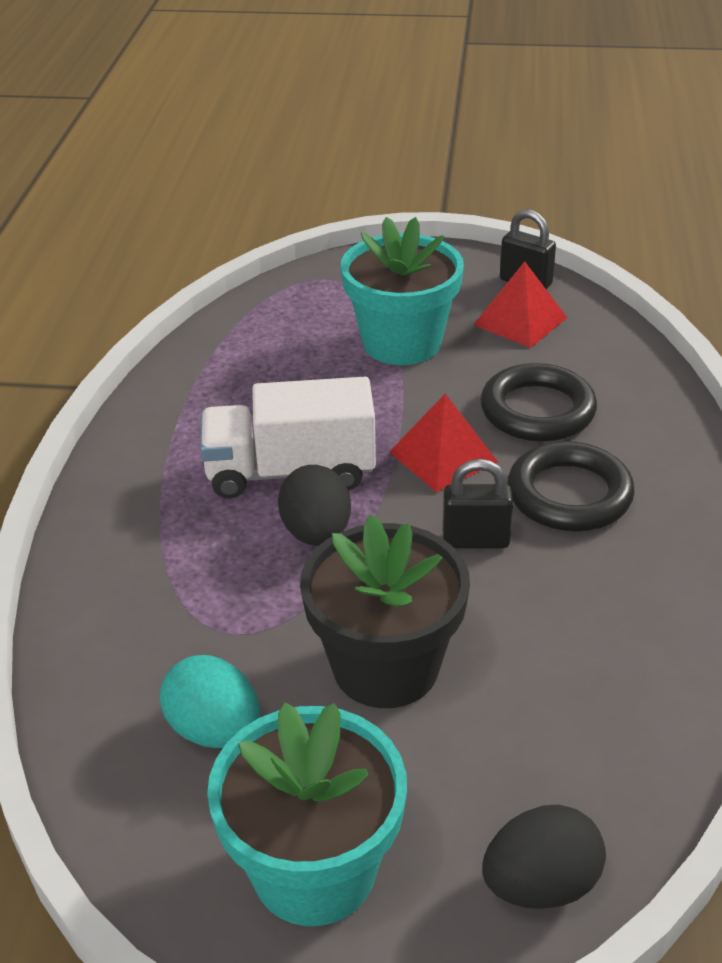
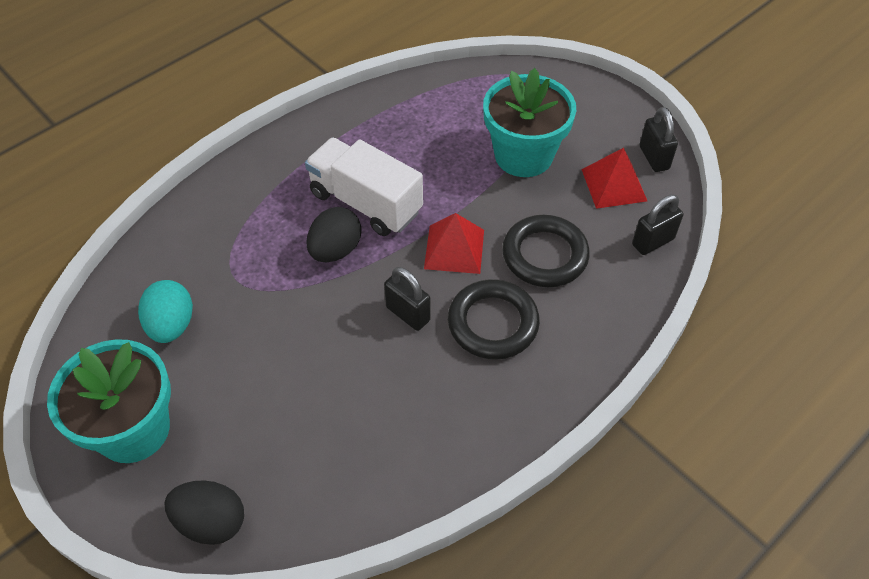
camera: 40 degrees right, 15 degrees up
(385, 667) = (279, 352): black flower pot -> none
(616, 345) = (653, 242): none -> black padlock

